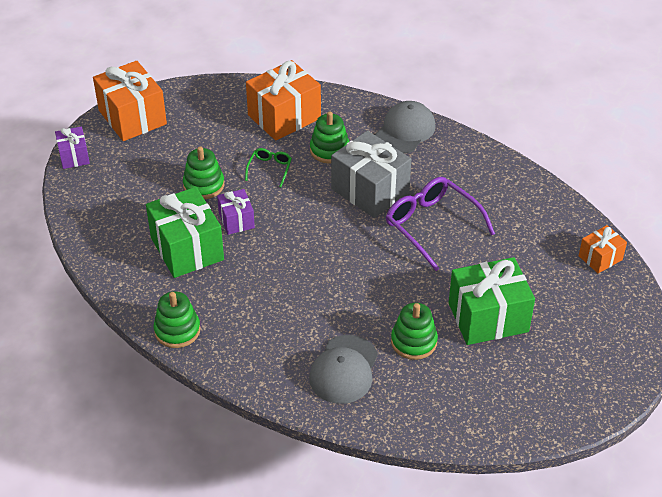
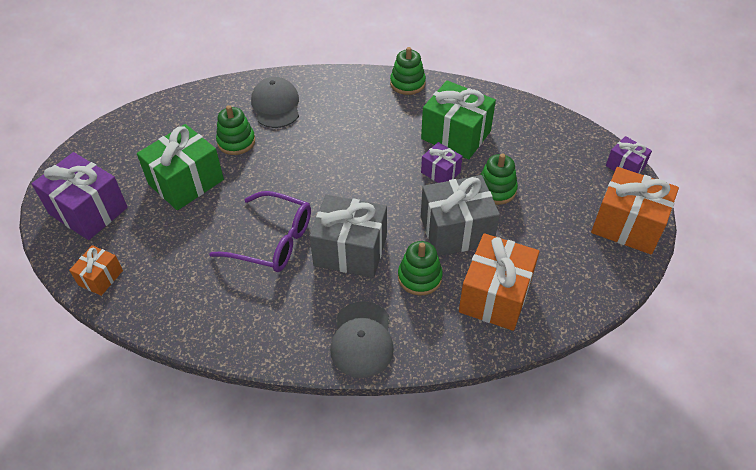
camera: 150 degrees right, 5 degrees up
(269, 169) = (456, 230): green glasses -> grey gift
(599, 329) = (88, 211): none -> purple gift

